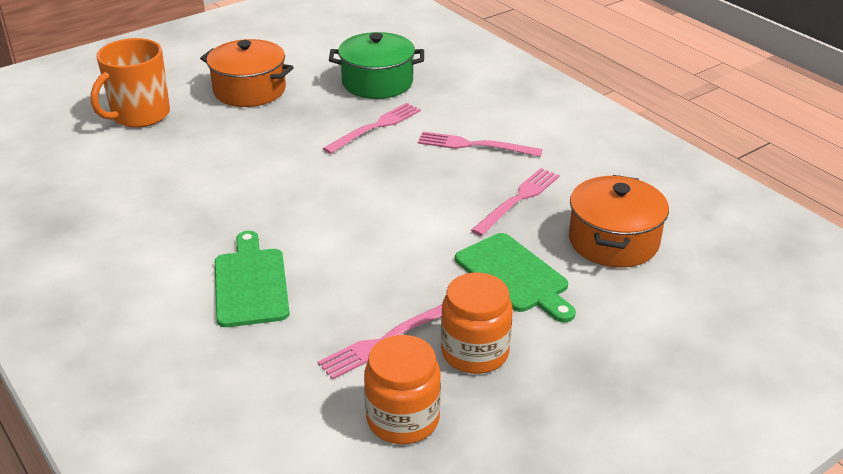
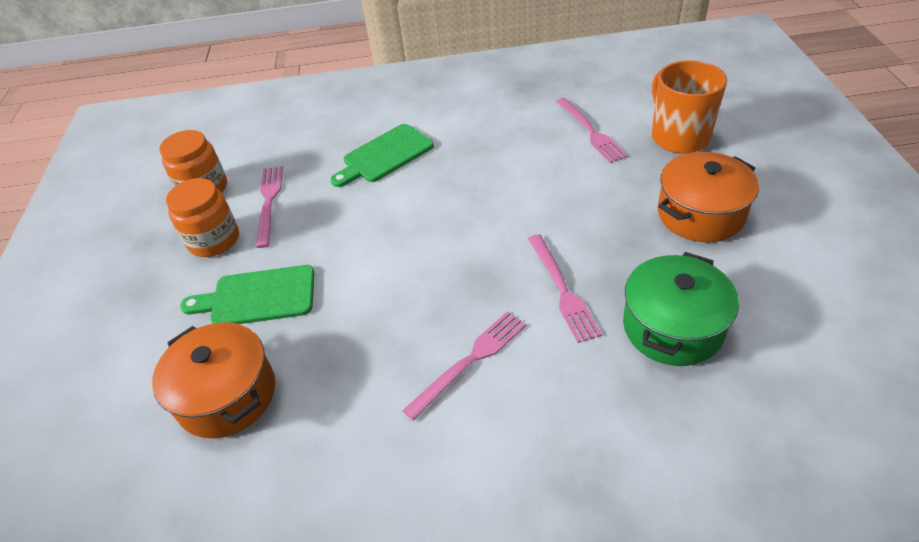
camera: 125 degrees right, 10 degrees up
(250, 283) = (385, 155): green cutting board -> green cutting board turned 120 degrees clockwise
(518, 200) = (348, 351): pink fork -> pink fork (590, 131)

